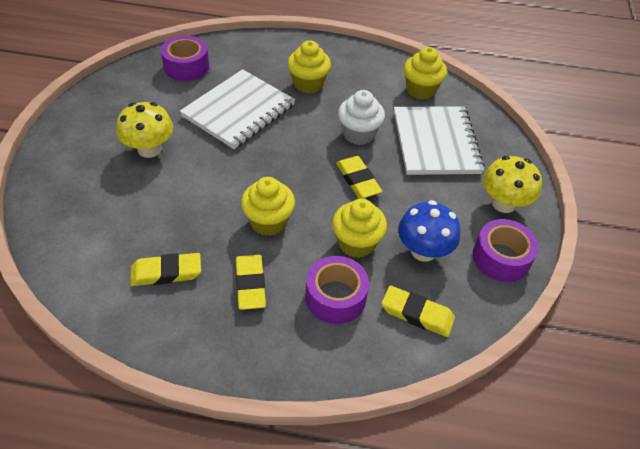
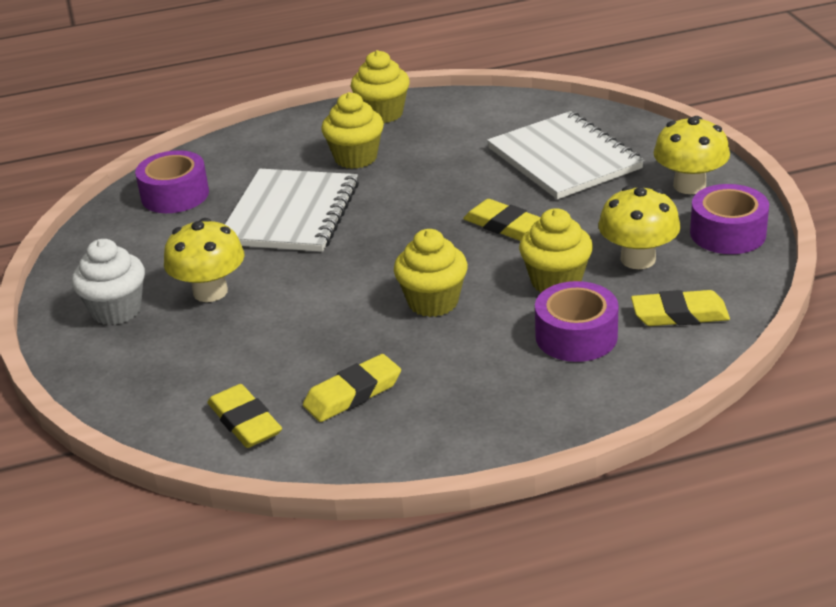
camera: 20 degrees left, 15 degrees down
(250, 284) = (466, 364): yellow eraser -> yellow eraser (245, 422)
(358, 134) = (465, 183): white cupcake -> white cupcake (116, 310)
(420, 90) = (501, 116): yellow cupcake -> yellow cupcake (383, 114)
(423, 251) = (638, 259): blue mushroom -> yellow mushroom

